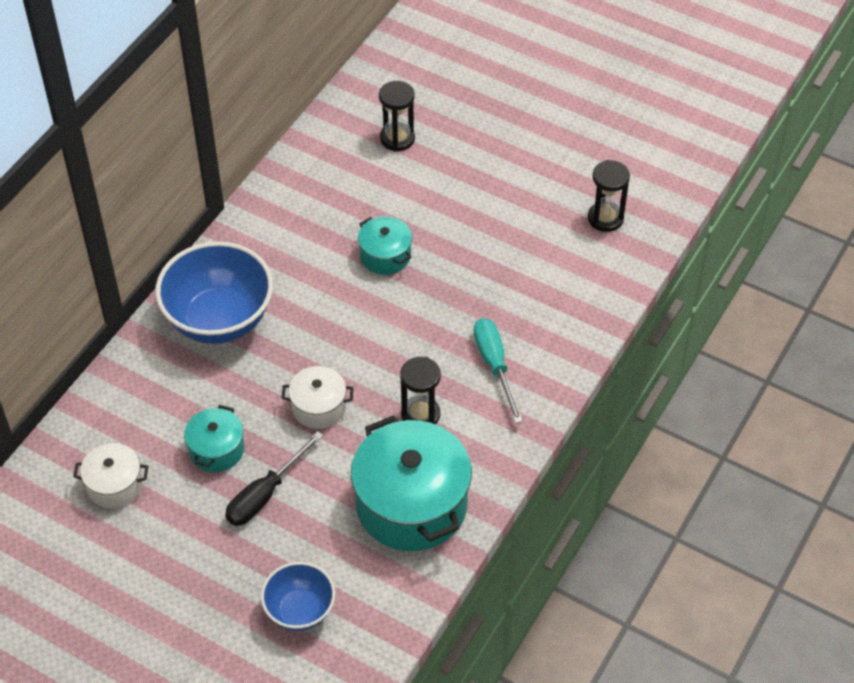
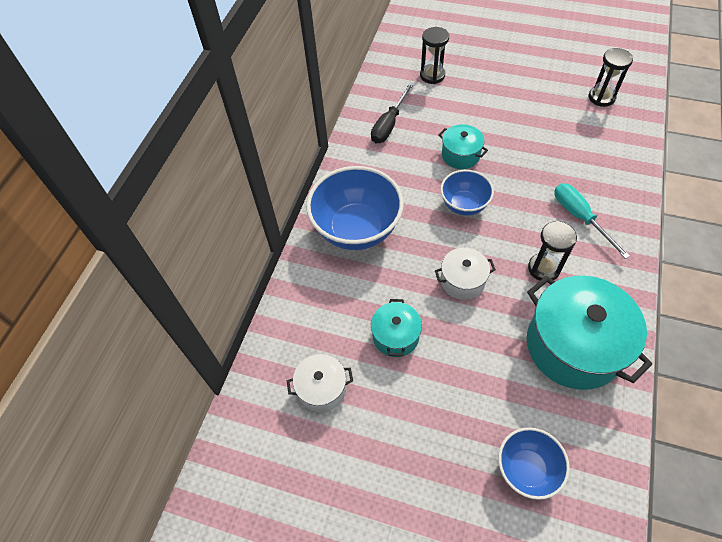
camera: 10 degrees left, 5 degrees up
(265, 494) = (451, 365): black screwdriver -> black screwdriver (389, 124)
(361, 319) = (464, 205): none -> blue bowl

